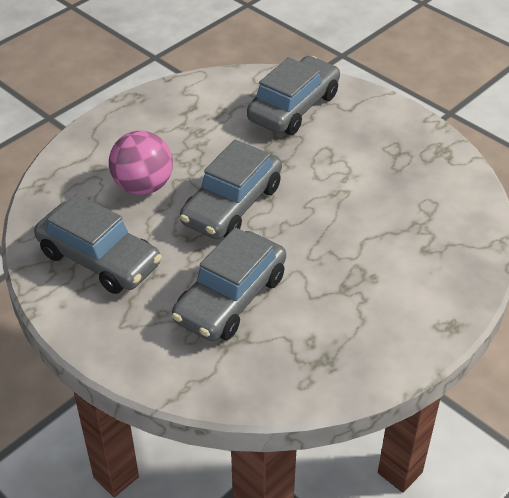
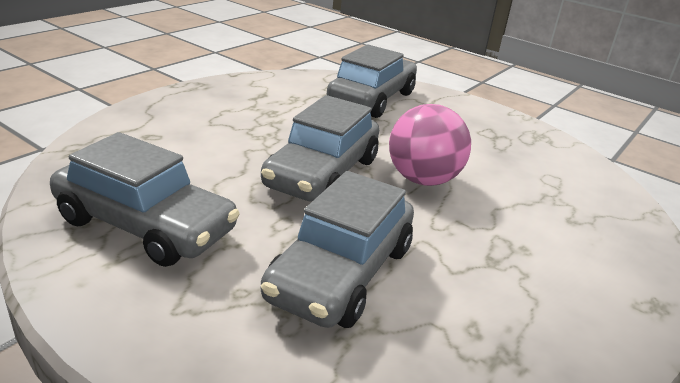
camera: 10 degrees left, 15 degrees down
(143, 186) = (208, 154): pink ball -> pink ball (422, 179)

